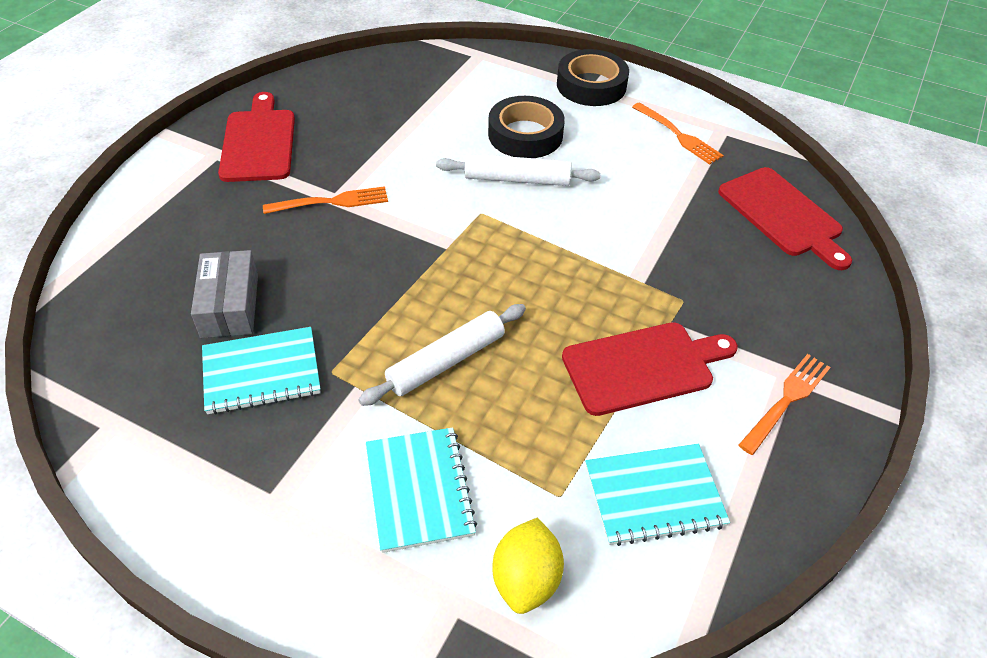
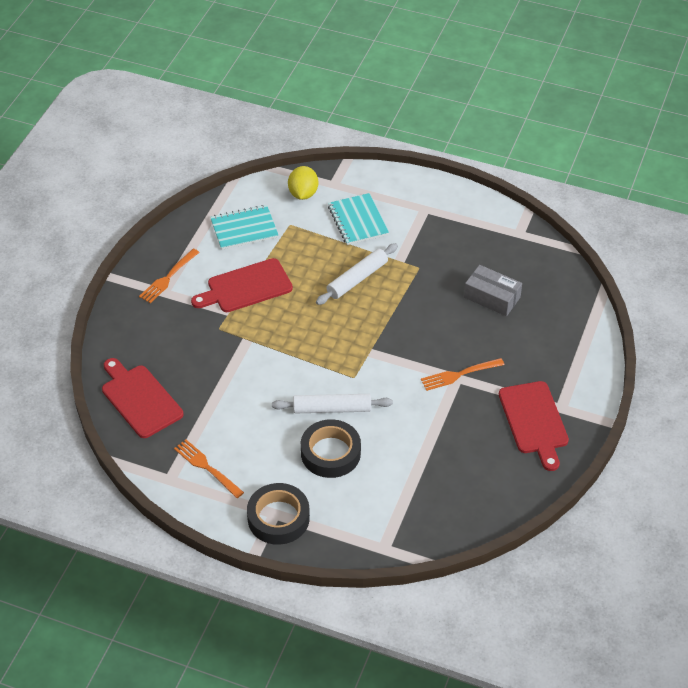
camera: 175 degrees right, 0 degrees up
(230, 305) = (492, 297): grey box -> grey box turned 45 degrees counterclockwise
(261, 372) = (456, 264): turquoise notebook -> none

